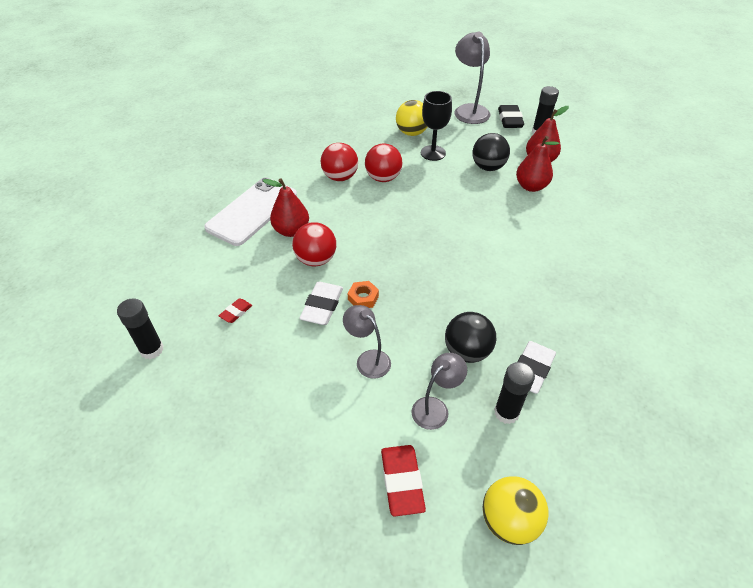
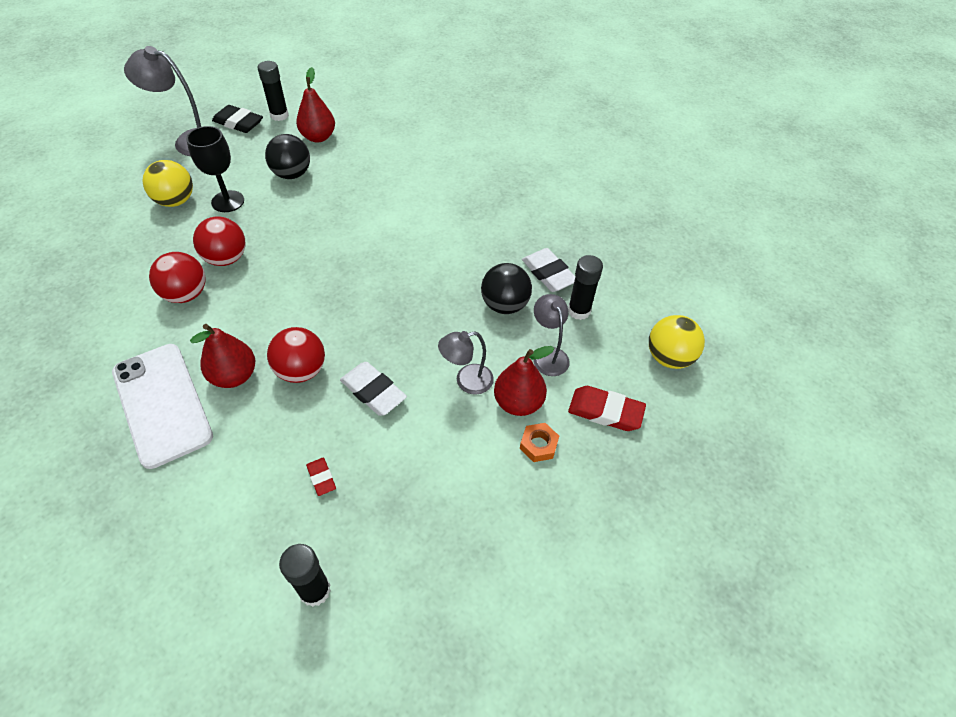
camera: 65 degrees left, 5 degrees up
(363, 298) = (388, 352): orange nut -> orange nut (538, 445)
(531, 186) = (347, 161): red pear -> red pear (518, 403)

